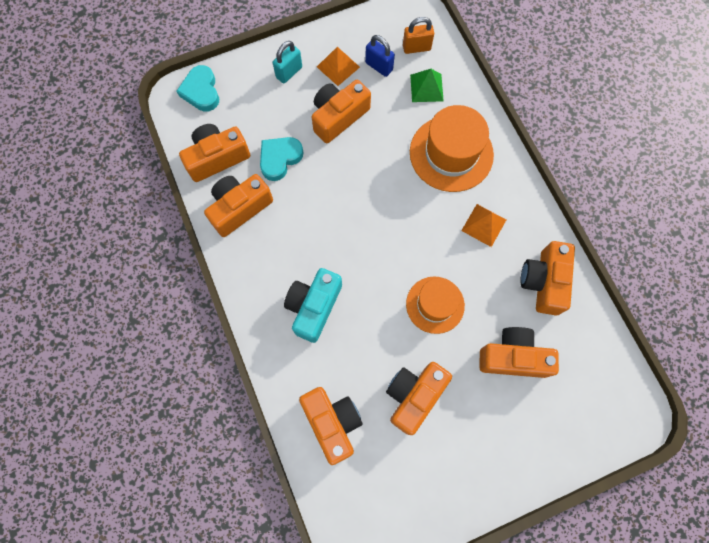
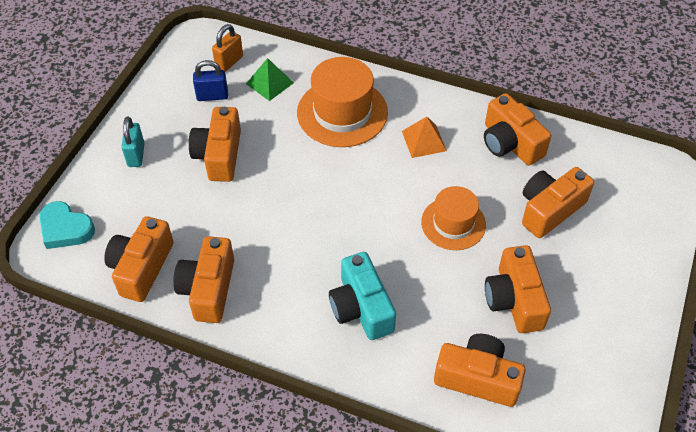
camera: 45 degrees left, 20 degrees down
(280, 159) = (202, 224): turquoise heart -> none
(338, 67) = (176, 120): orange pyramid -> none

